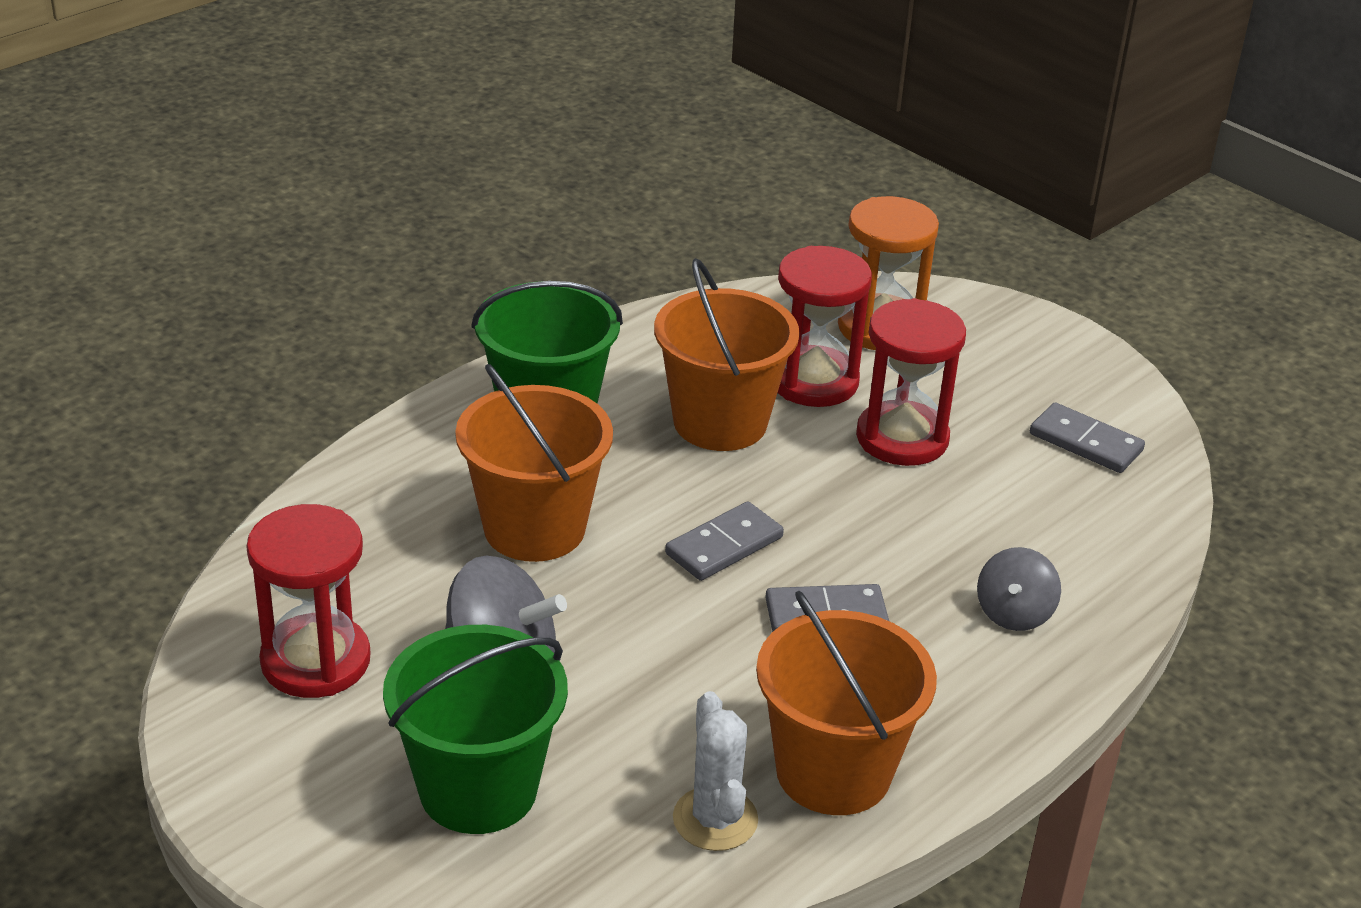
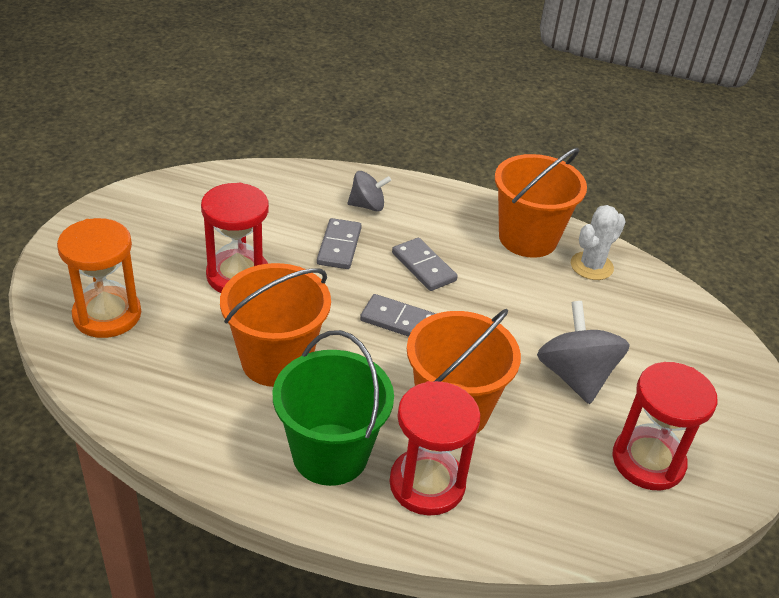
camera: 120 degrees left, 5 degrees up
(478, 789) = (657, 351): green bucket -> none
(814, 381) = (197, 330): red hourglass -> red hourglass (427, 484)
(1086, 442) = (193, 205): grey domino -> grey domino (339, 246)

